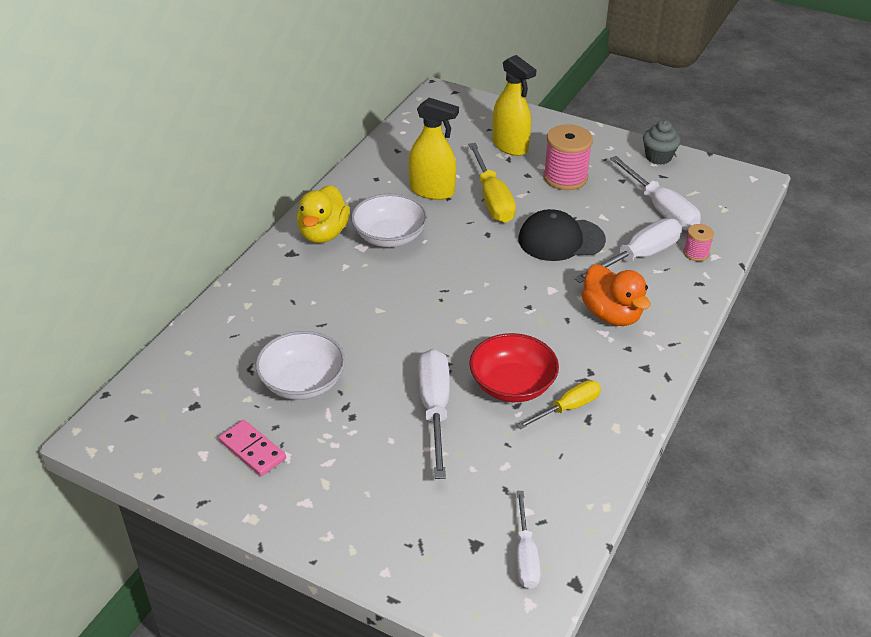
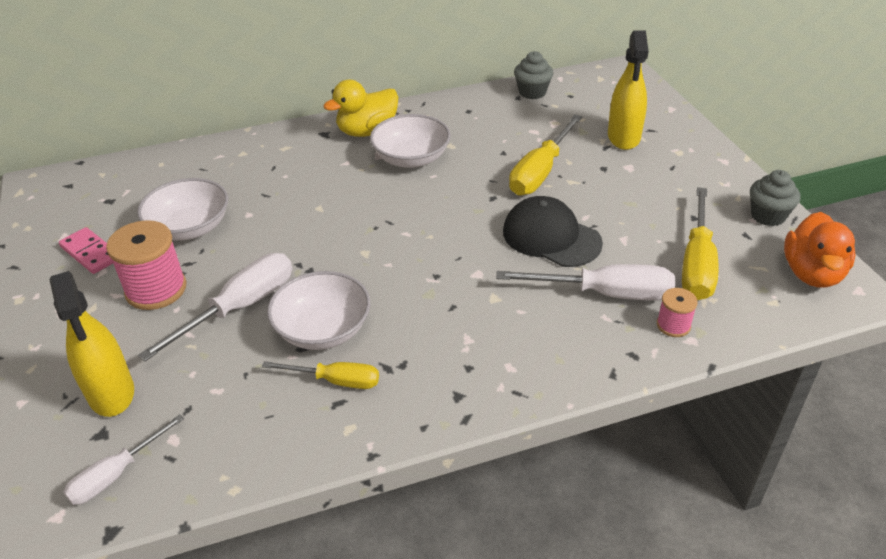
camera: 45 degrees right, 0 degrees up
(252, 450) = (90, 253): pink domino -> pink domino turned 45 degrees counterclockwise
(402, 141) = (532, 92): none -> grey cupcake
(432, 191) = (498, 141): yellow spray bottle -> yellow spray bottle (111, 393)
(512, 385) = (323, 330): red bowl -> white bowl
(565, 177) = (637, 187): pink spool -> pink spool (156, 289)
(611, 315) = (498, 328): orange duck -> orange duck (812, 273)
(660, 209) = (697, 263): white screwdriver -> yellow screwdriver

